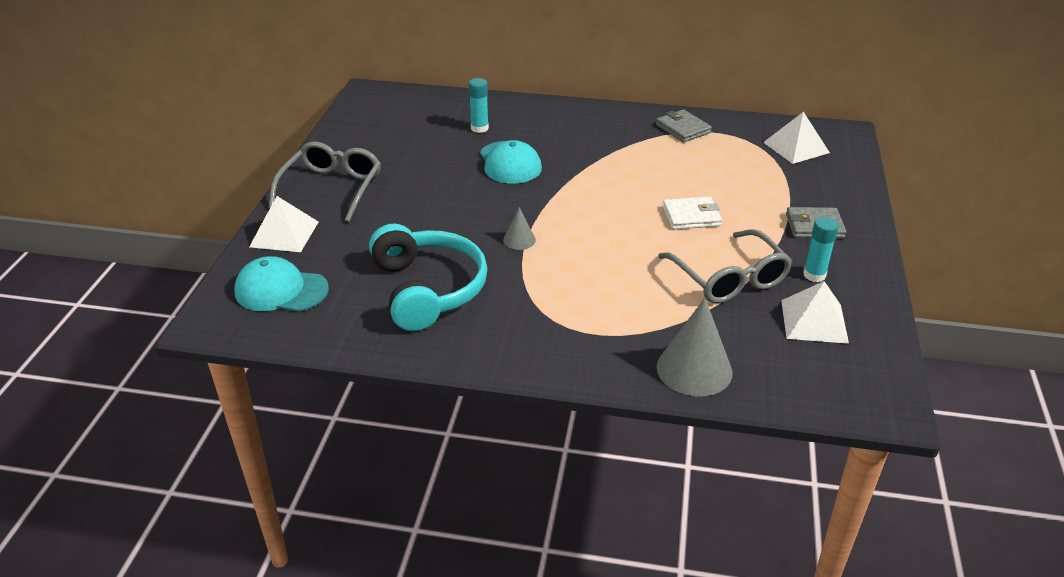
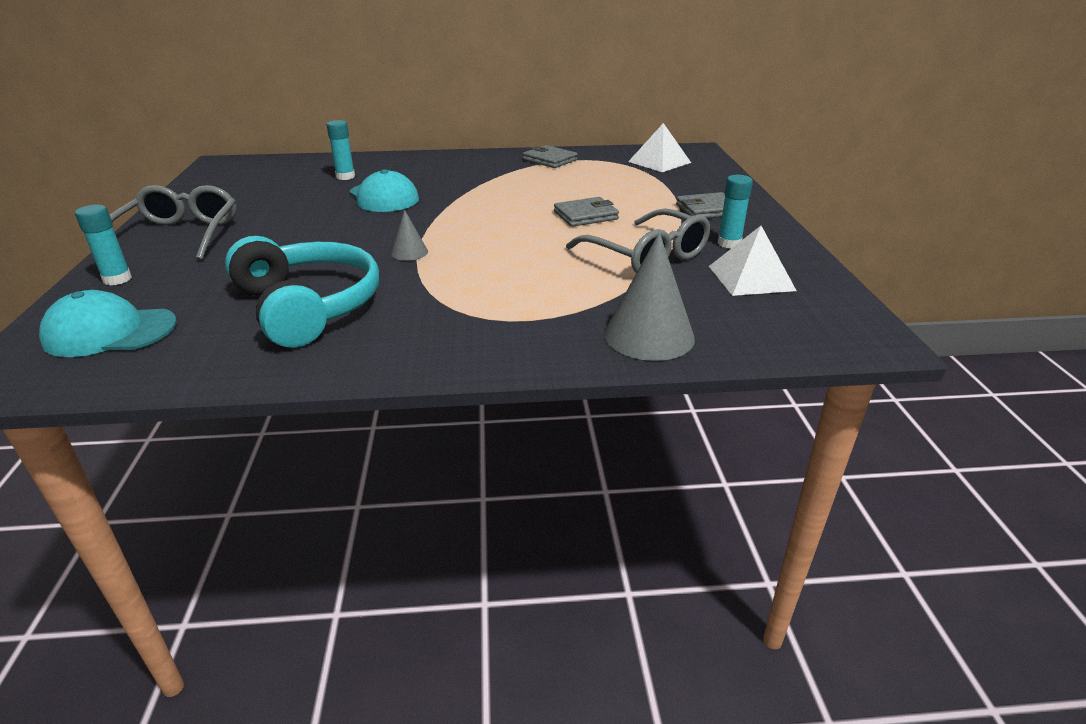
camera: 15 degrees left, 5 degrees down
(284, 234) = (117, 279): white pyramid -> turquoise glue stick
(691, 216) = (586, 215): white wallet -> grey wallet

